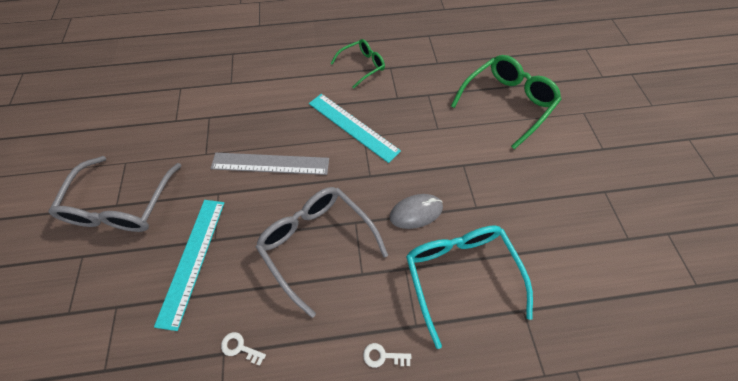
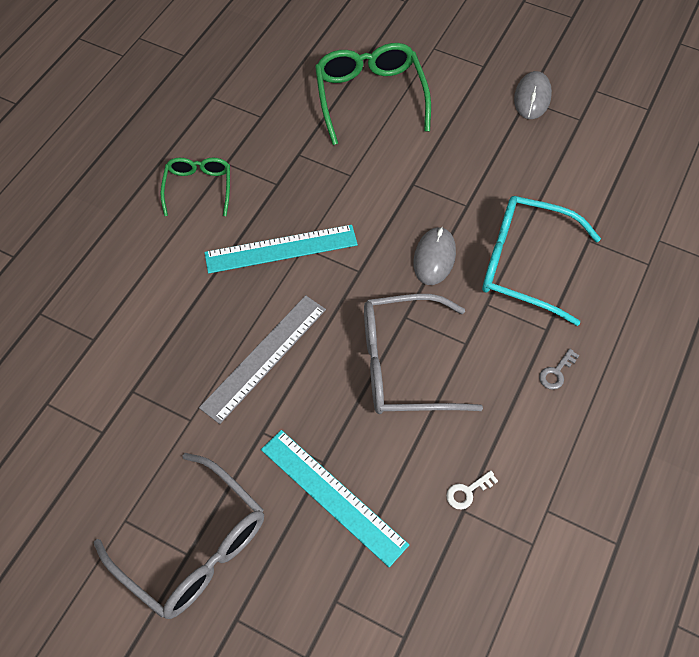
camera: 55 degrees left, 0 degrees up
(383, 356) = (556, 372): white key -> grey key
(611, 194) = (532, 98): none -> grey mouse

